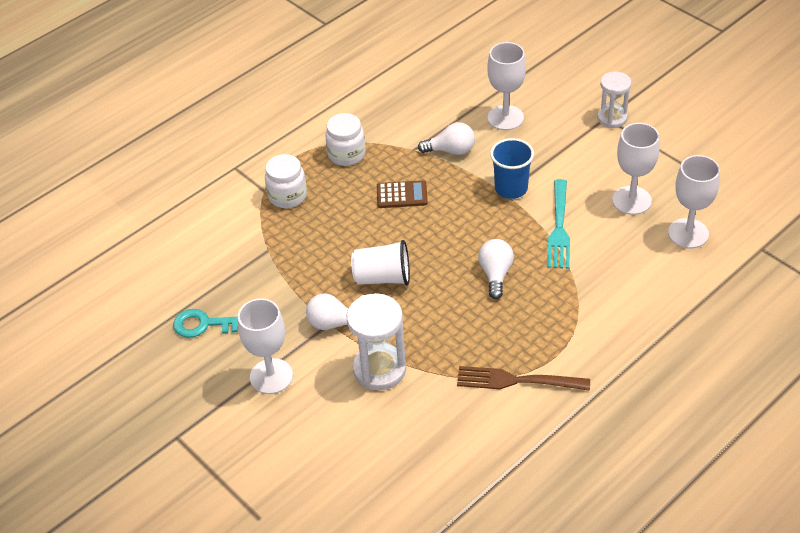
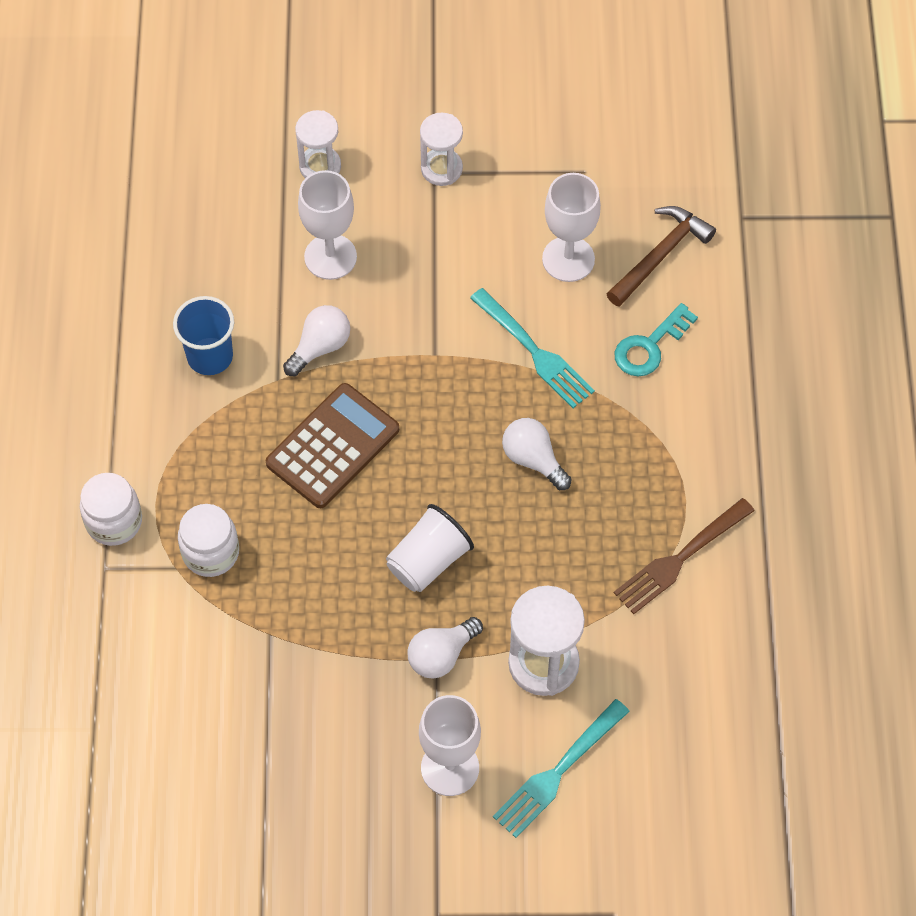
camera: 50 degrees left, 15 degrees up
(205, 324) = (313, 776): turquoise key -> turquoise key (649, 346)
(321, 425) = (558, 772): none -> turquoise fork
(346, 154) = (212, 446): white jar -> white jar (114, 521)
(402, 195) = (332, 446): brown calculator -> brown calculator, size x1.69
(511, 188) = (435, 343): blue cup -> blue cup (210, 356)
(549, 79) = (320, 166): none -> white hourglass
(688, 233) = (660, 255): white goblet -> brown hammer

